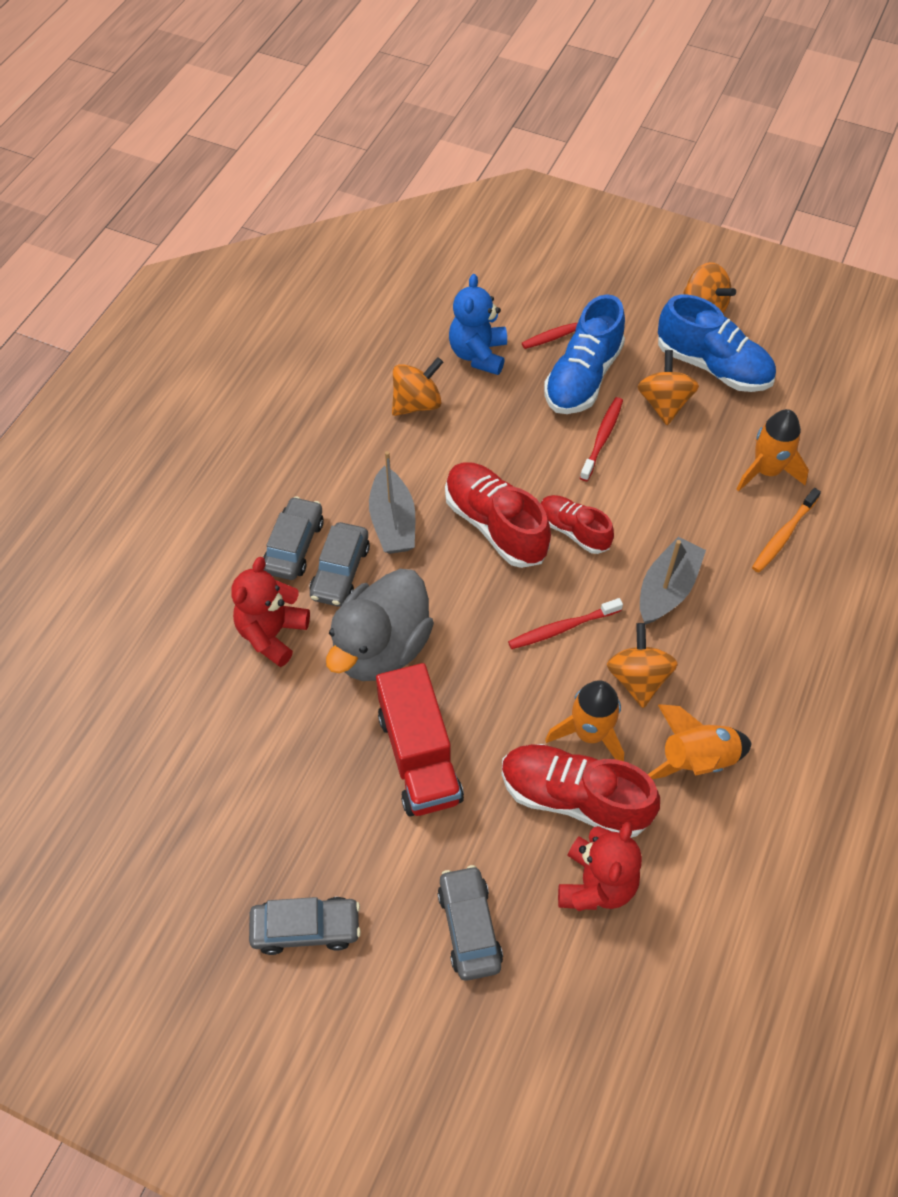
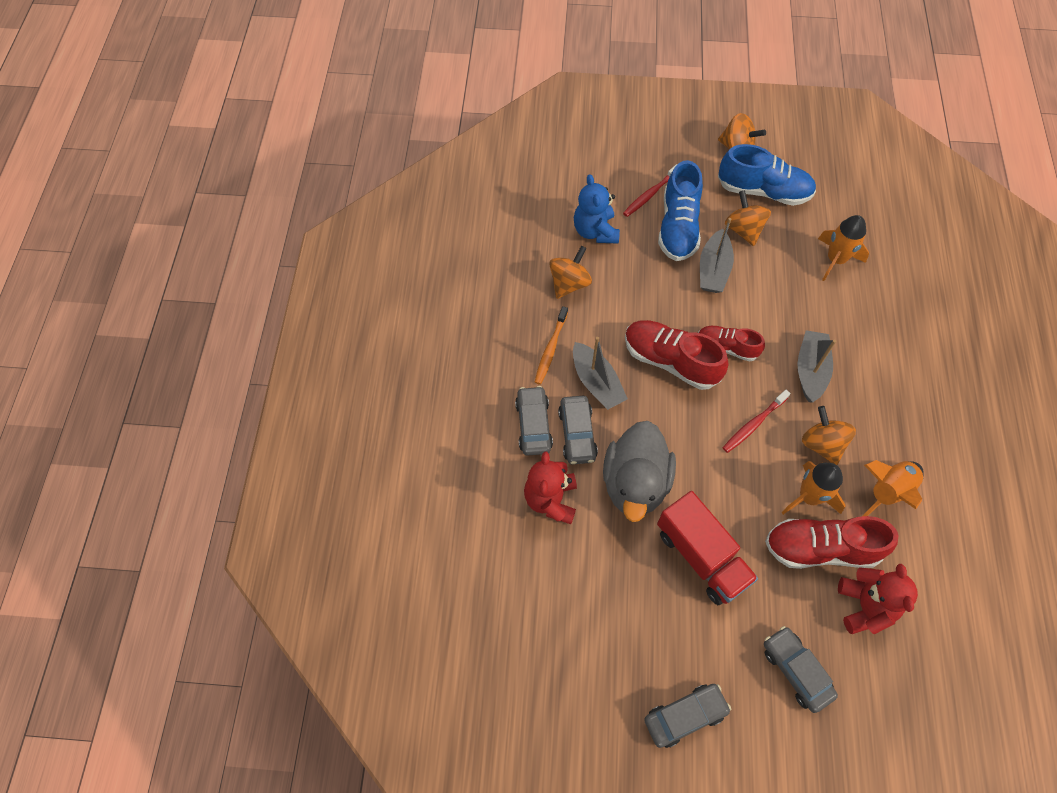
camera: 20 degrees left, 5 degrees up
(602, 438) = (713, 270): red toothbrush -> grey boat
(783, 535) = (868, 304): orange toothbrush -> orange toothbrush (550, 349)

